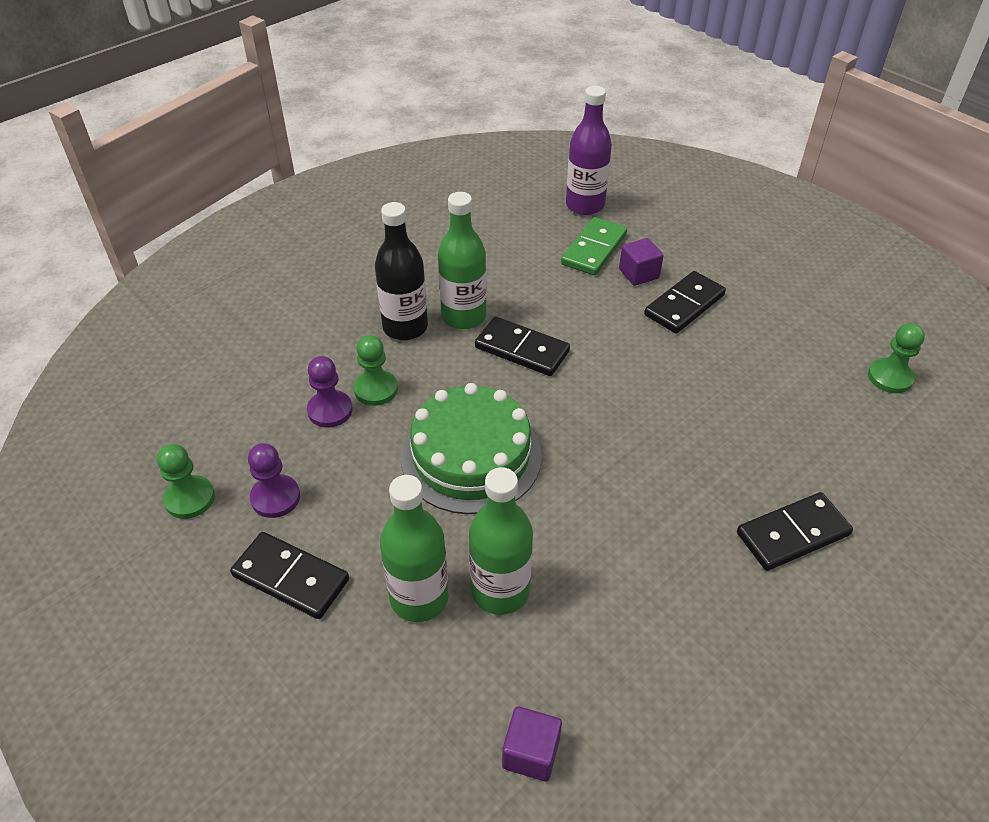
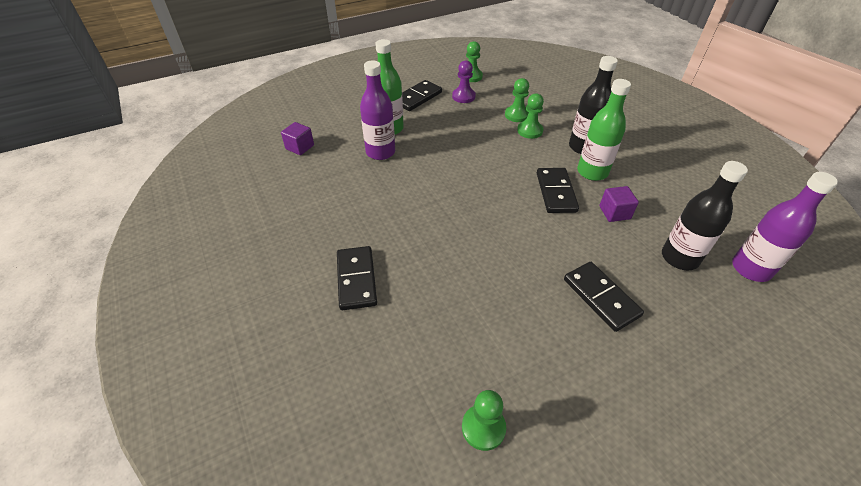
camera: 105 degrees right, 0 degrees up
(330, 410) = (517, 115): purple pawn -> green pawn
(471, 456) = (469, 156): green cake -> none
(500, 591) = (380, 152): green bottle -> purple bottle
(522, 349) = (556, 192): black domino -> black domino turned 45 degrees counterclockwise
(594, 249) = (679, 258): green domino -> black bottle
(639, 274) = (645, 279): purple cube -> purple cube (614, 213)

